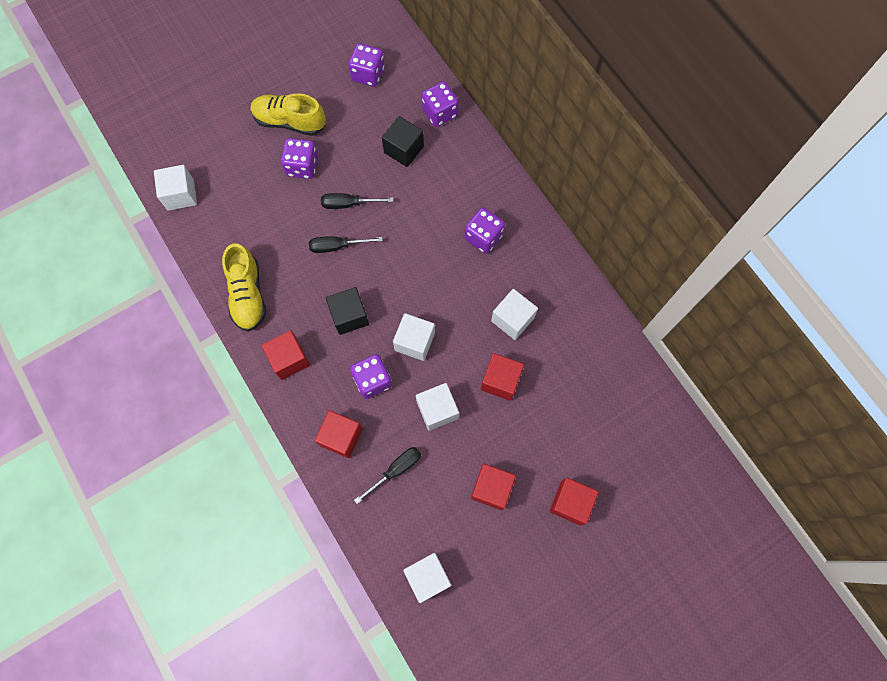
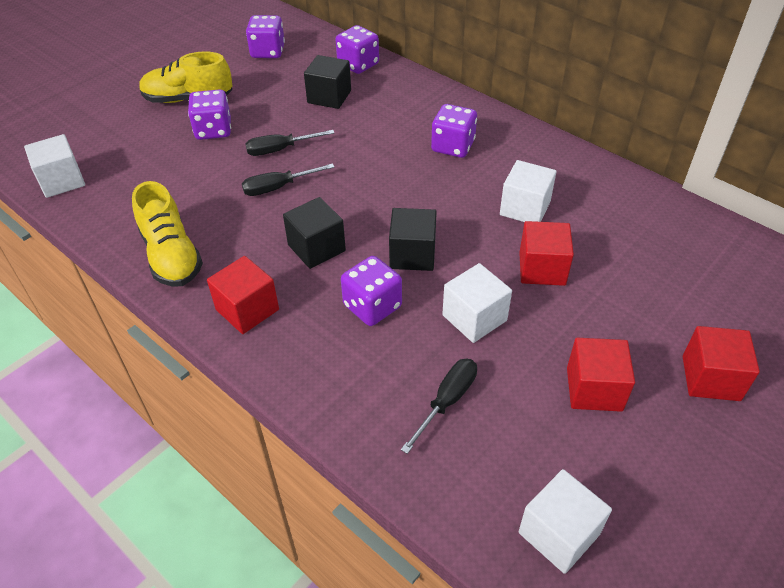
camera: 15 degrees left, 25 degrees down
(341, 437) = (351, 380): red cube -> none
(414, 341) = (412, 254): white cube -> black cube

